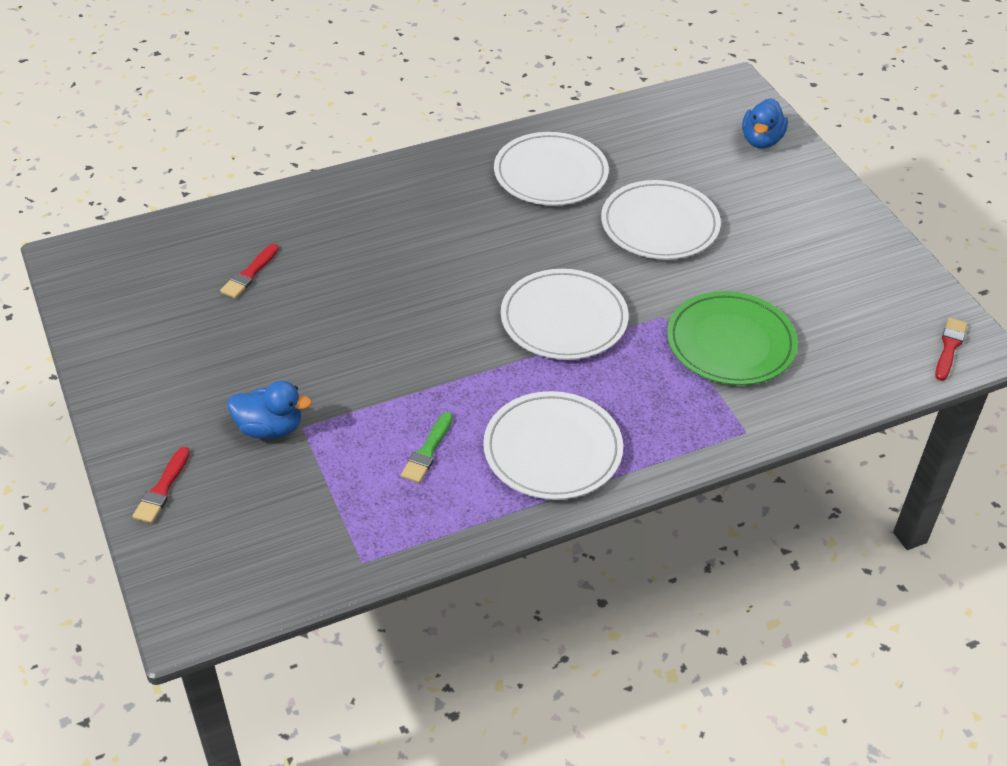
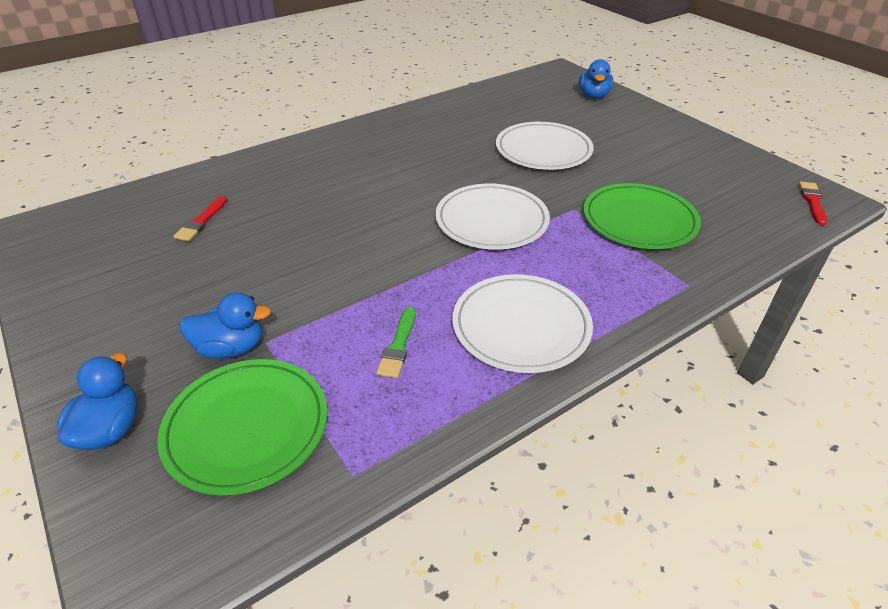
camera: 10 degrees left, 5 degrees down
(162, 489) = (110, 429): red brush -> blue duck
(278, 507) = (247, 427): none -> green plate
(550, 174) = (446, 129): white plate -> none

